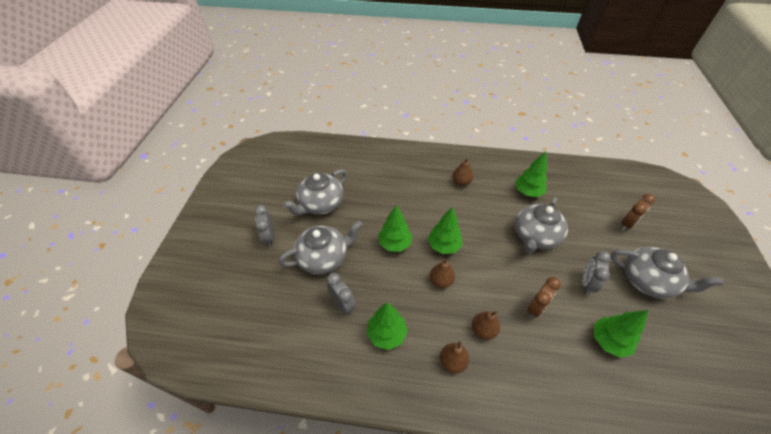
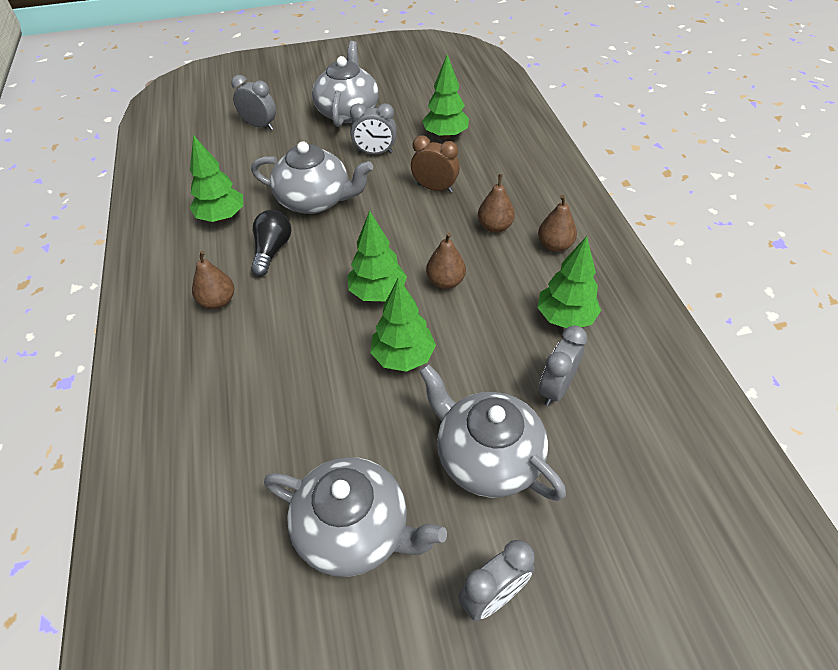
camera: 110 degrees left, 0 degrees up
(493, 208) = (272, 250): none -> black light bulb
(627, 224) = (260, 126): brown clock -> grey clock

